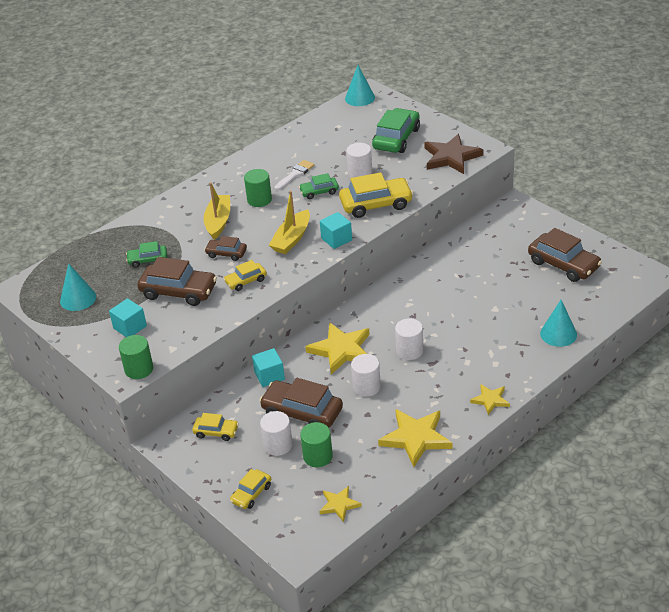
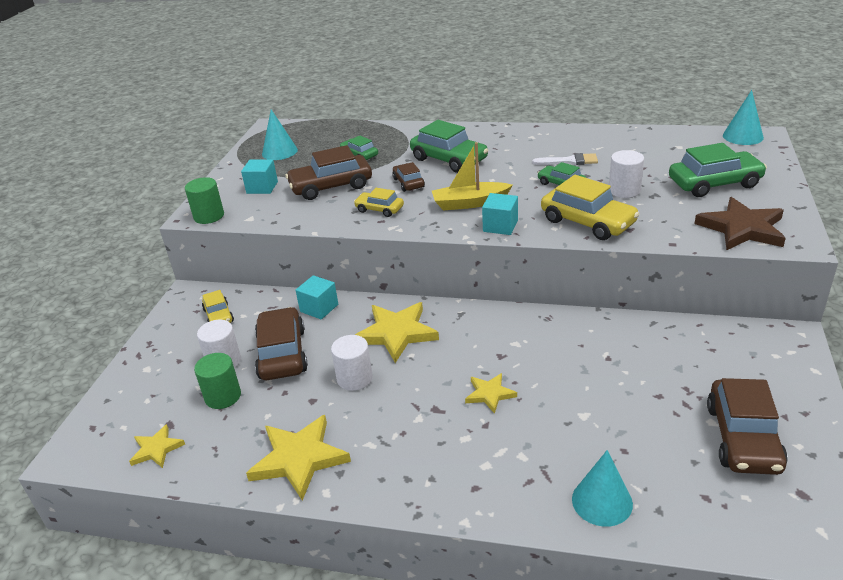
camera: 55 degrees right, 5 degrees down
(179, 291) = (331, 186): brown car -> brown car turned 90 degrees clockwise
(218, 222) = (449, 159): yellow boat -> green car
(251, 494) = (144, 378): yellow car -> none
(259, 200) = (506, 162): green cylinder -> none
(409, 351) = (440, 381): white cylinder -> none
(490, 400) = (414, 494): yellow star -> yellow star (489, 394)

